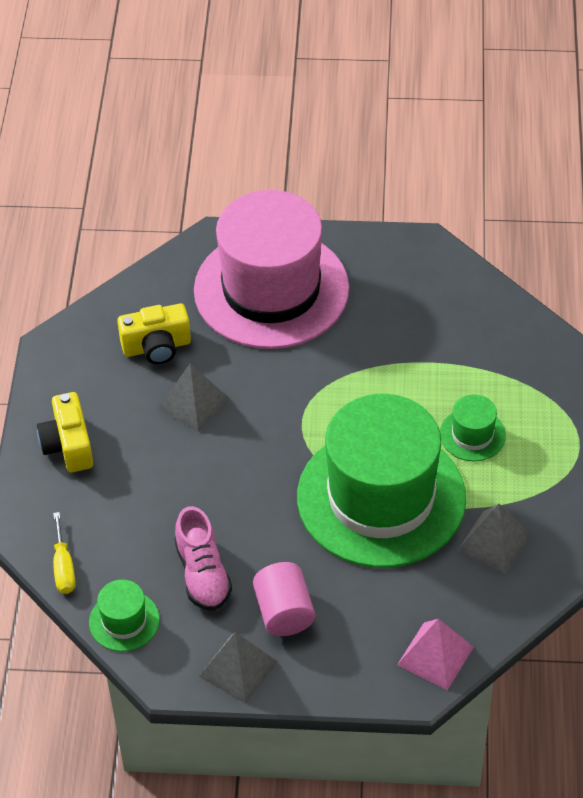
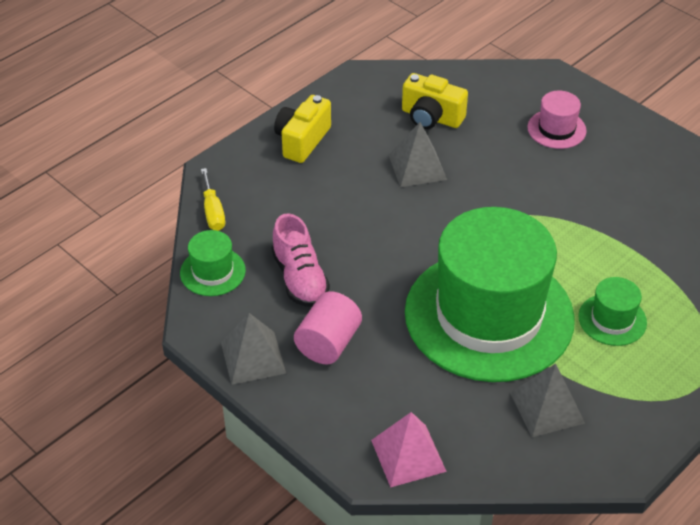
camera: 40 degrees right, 5 degrees down
(63, 567) = (213, 212): yellow screwdriver -> yellow screwdriver turned 45 degrees counterclockwise
(203, 574) = (300, 278): pink shoe -> pink shoe turned 45 degrees counterclockwise
(271, 289) = (556, 129): pink hat -> pink hat, size x0.40

